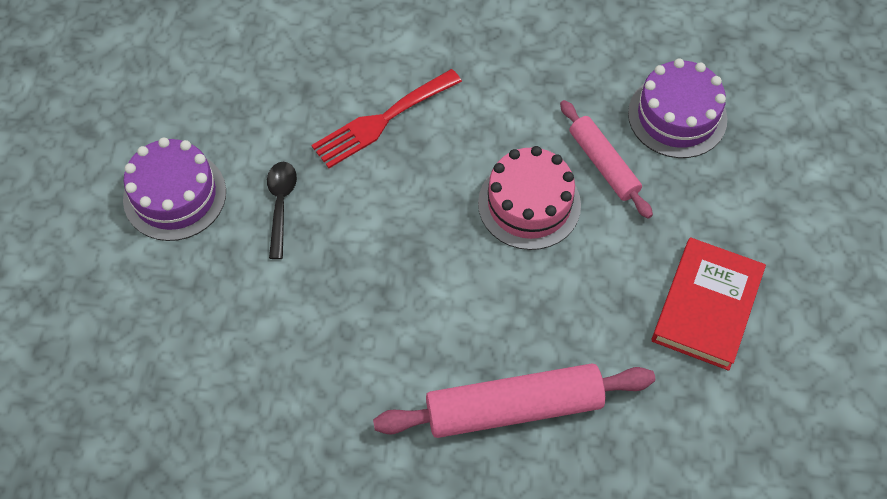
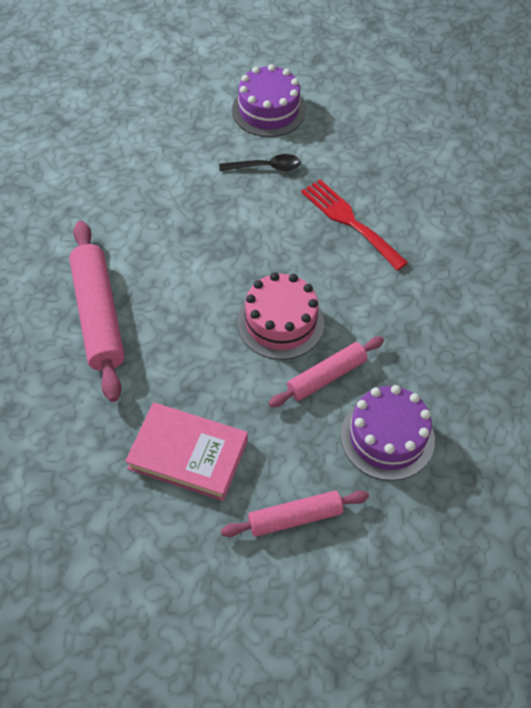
camera: 85 degrees right, 5 degrees down
(706, 306) = (188, 454): red book -> pink book
(775, 207) = (295, 518): none -> pink rolling pin

